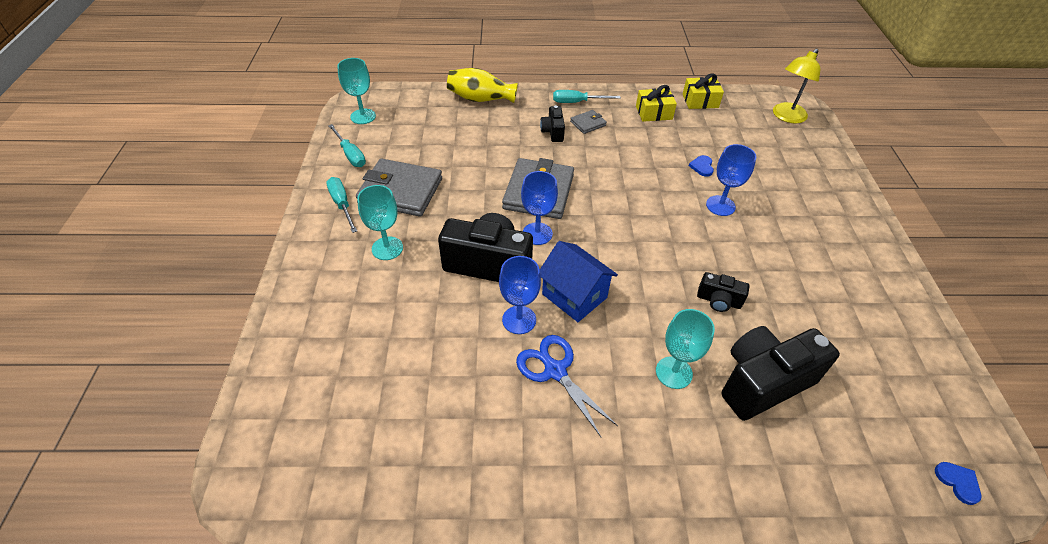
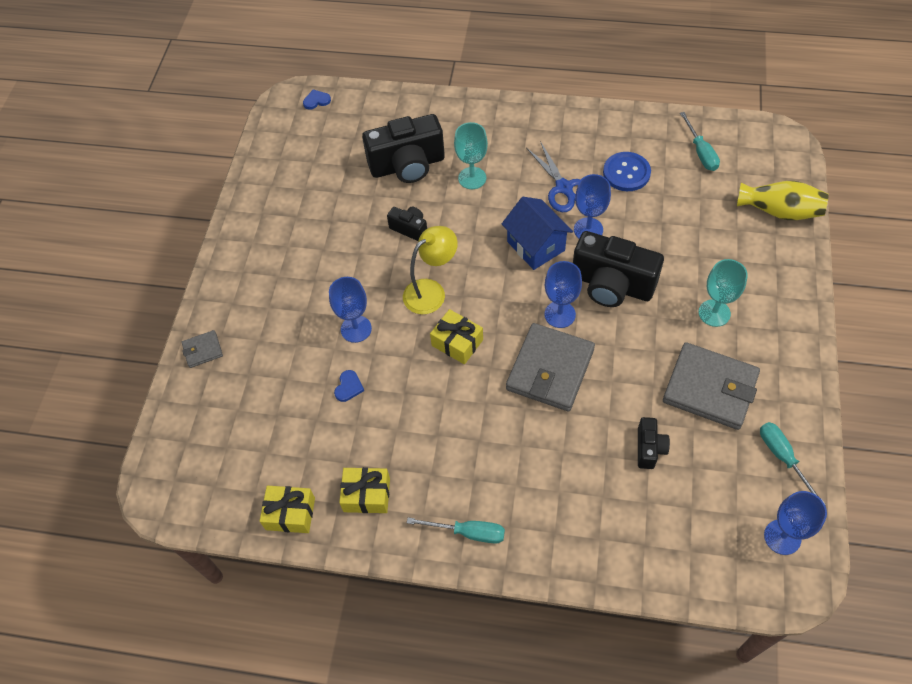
camera: 165 degrees left, 10 degrees up
(342, 204) = (774, 376): turquoise screwdriver -> turquoise screwdriver (700, 152)
(363, 116) = (782, 537): turquoise goblet -> blue goblet
(477, 402) = (626, 173): none -> blue button
(480, 99) = (610, 558): yellow vase -> yellow vase (779, 211)
(553, 132) = (515, 471): black camera -> black camera (649, 448)
(588, 123) = (464, 482): grey wallet -> grey wallet (202, 350)
(625, 204) = (457, 342): none -> yellow gift
(786, 117) = (192, 464): yellow lamp -> yellow lamp (431, 291)
(958, 482) = (316, 100): blue heart -> blue heart turned 90 degrees clockwise

